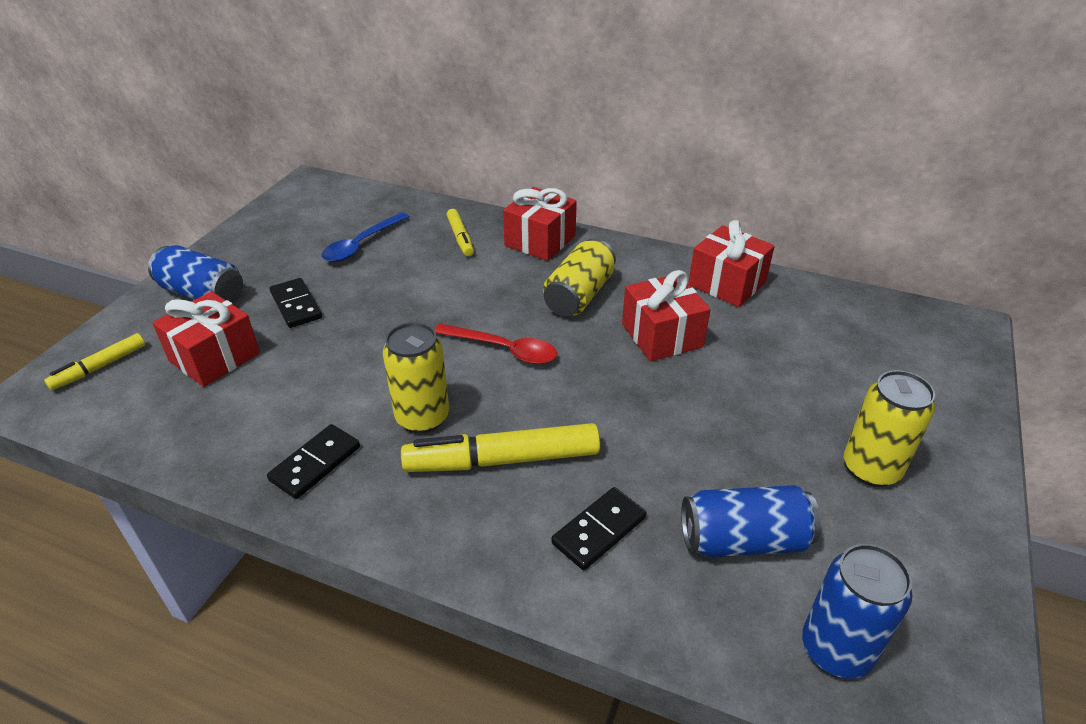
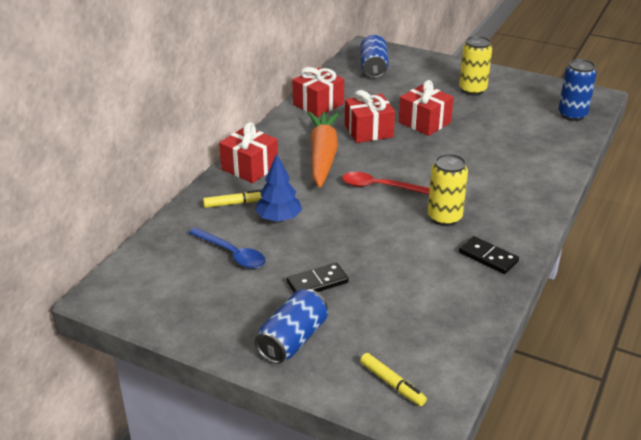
camera: 85 degrees left, 5 degrees down
(214, 357) = (381, 318): red gift -> red gift (424, 122)
(428, 270) = (279, 218): none -> blue tree
(502, 460) = (477, 189): yellow marker -> none
(503, 349) = (379, 187): red spoon -> red spoon turned 105 degrees counterclockwise
(579, 295) = (323, 156): yellow can -> orange carrot
(599, 530) = (522, 163): black domino -> none
(743, 540) = (521, 126): blue can -> blue can (373, 68)

